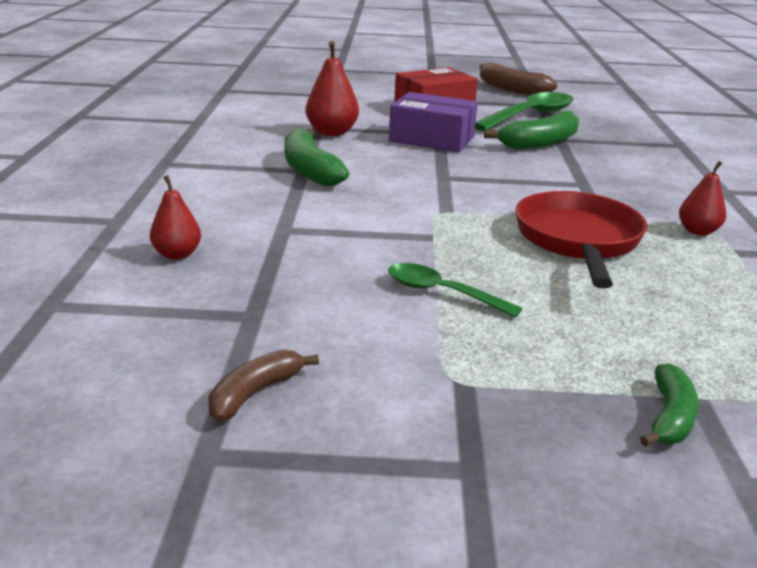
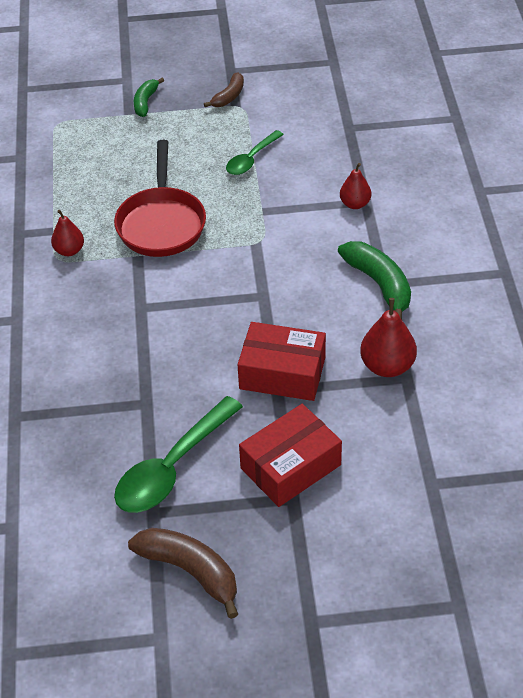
camera: 175 degrees right, 20 degrees up
(177, 254) = (417, 165): red pear -> red pear (355, 204)
(255, 393) = (326, 87): brown banana -> brown banana (229, 96)
(431, 139) = (282, 373): purple box -> red box
(441, 293) = (251, 159): green spoon -> green spoon turned 105 degrees clockwise
(540, 143) = (169, 387): green banana -> none

